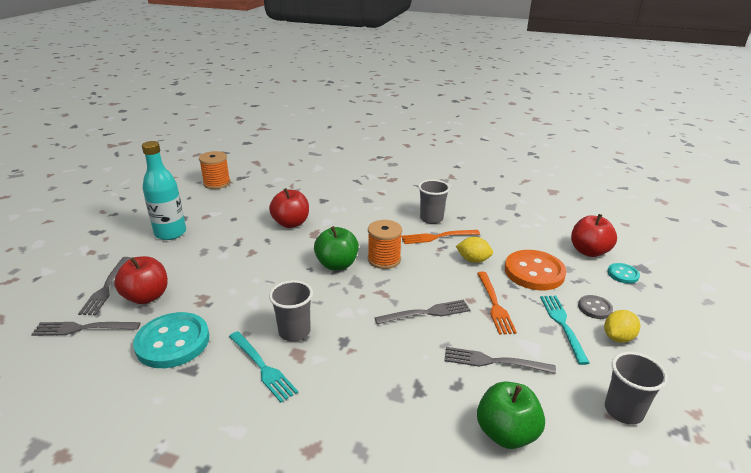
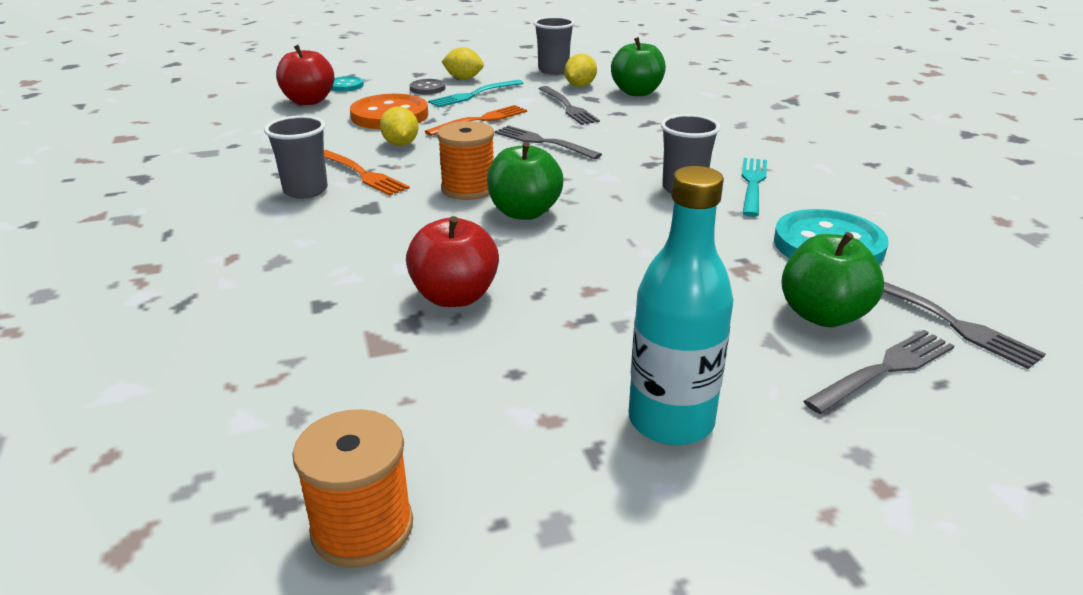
camera: 125 degrees left, 0 degrees up
(146, 297) = (823, 315): red apple -> green apple
(554, 402) = (580, 86): none -> yellow lemon

